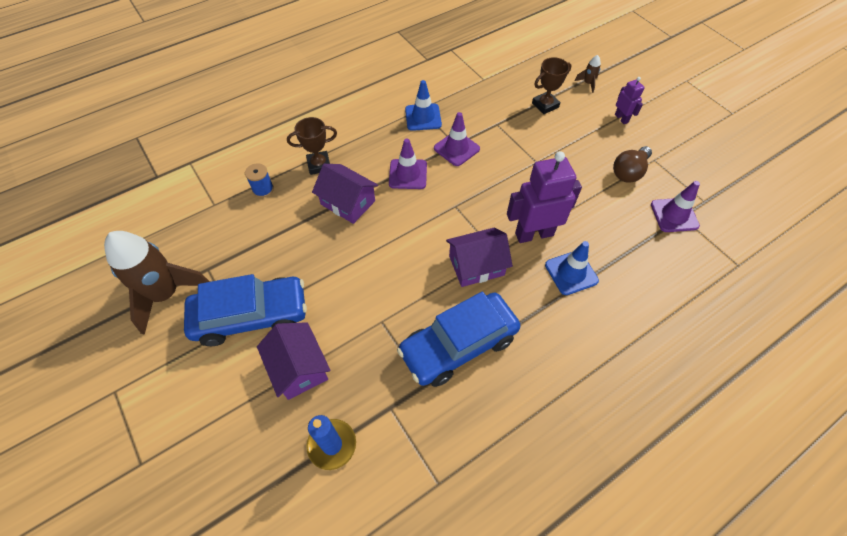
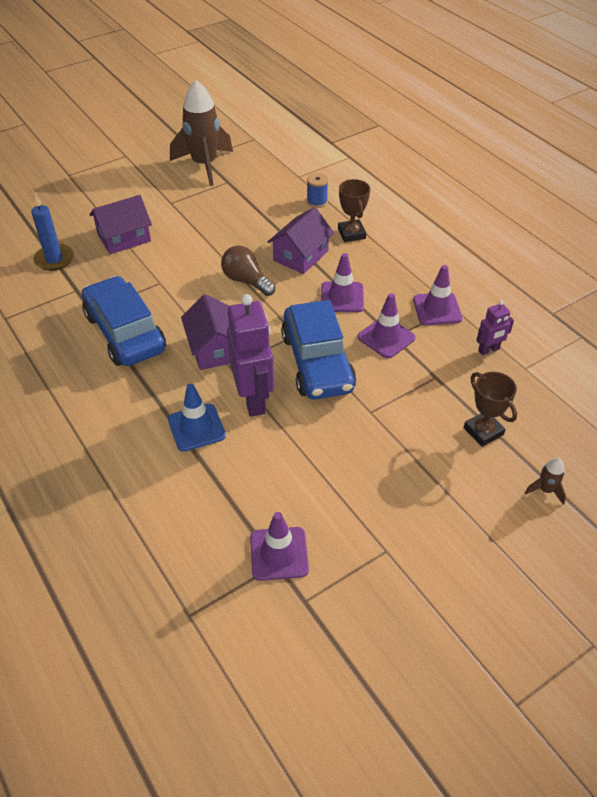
camera: 90 degrees right, 10 degrees down
(251, 316) = (177, 209): blue car -> blue car (317, 362)
(423, 117) = (437, 309): blue traffic cone -> purple traffic cone
(621, 118) = (471, 523): purple robot -> purple robot (489, 350)
(629, 172) = (358, 513): brown light bulb -> brown light bulb (246, 281)

